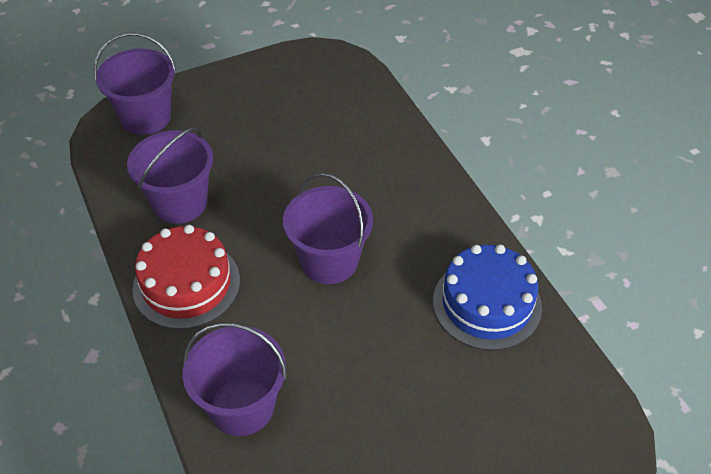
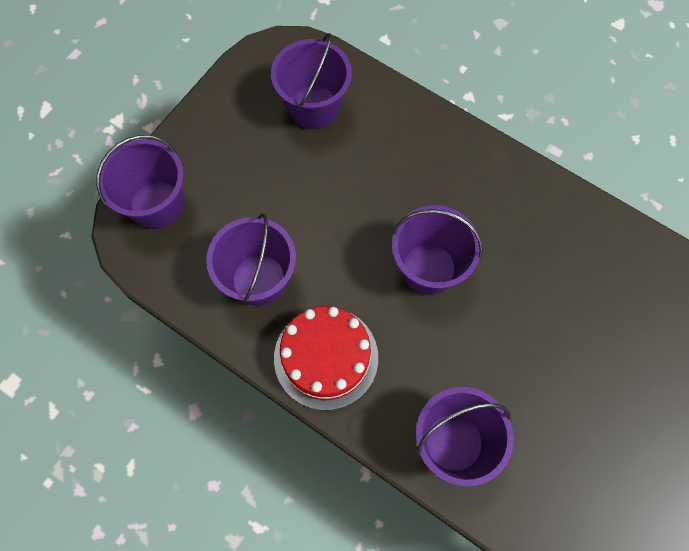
camera: 30 degrees left, 20 degrees up
(325, 104) = (313, 107): none -> purple bucket
(487, 304) = (576, 240): blue cake -> none

